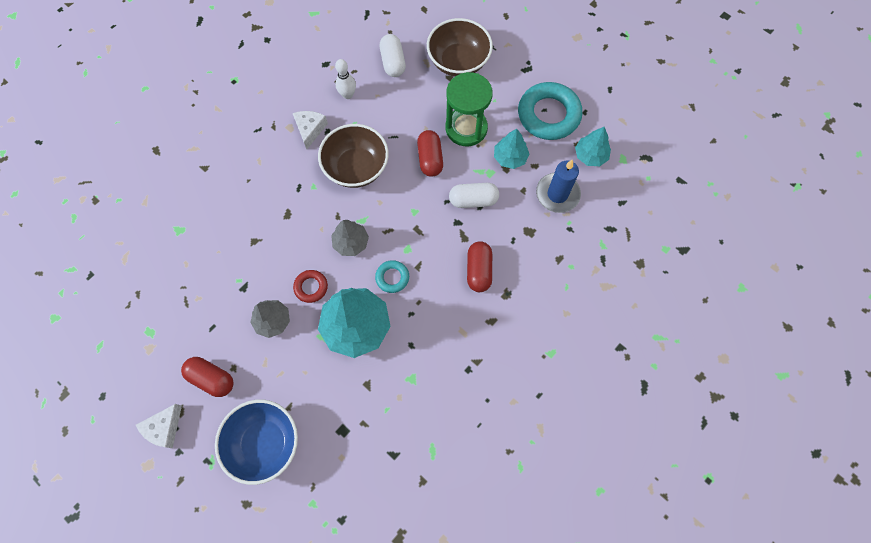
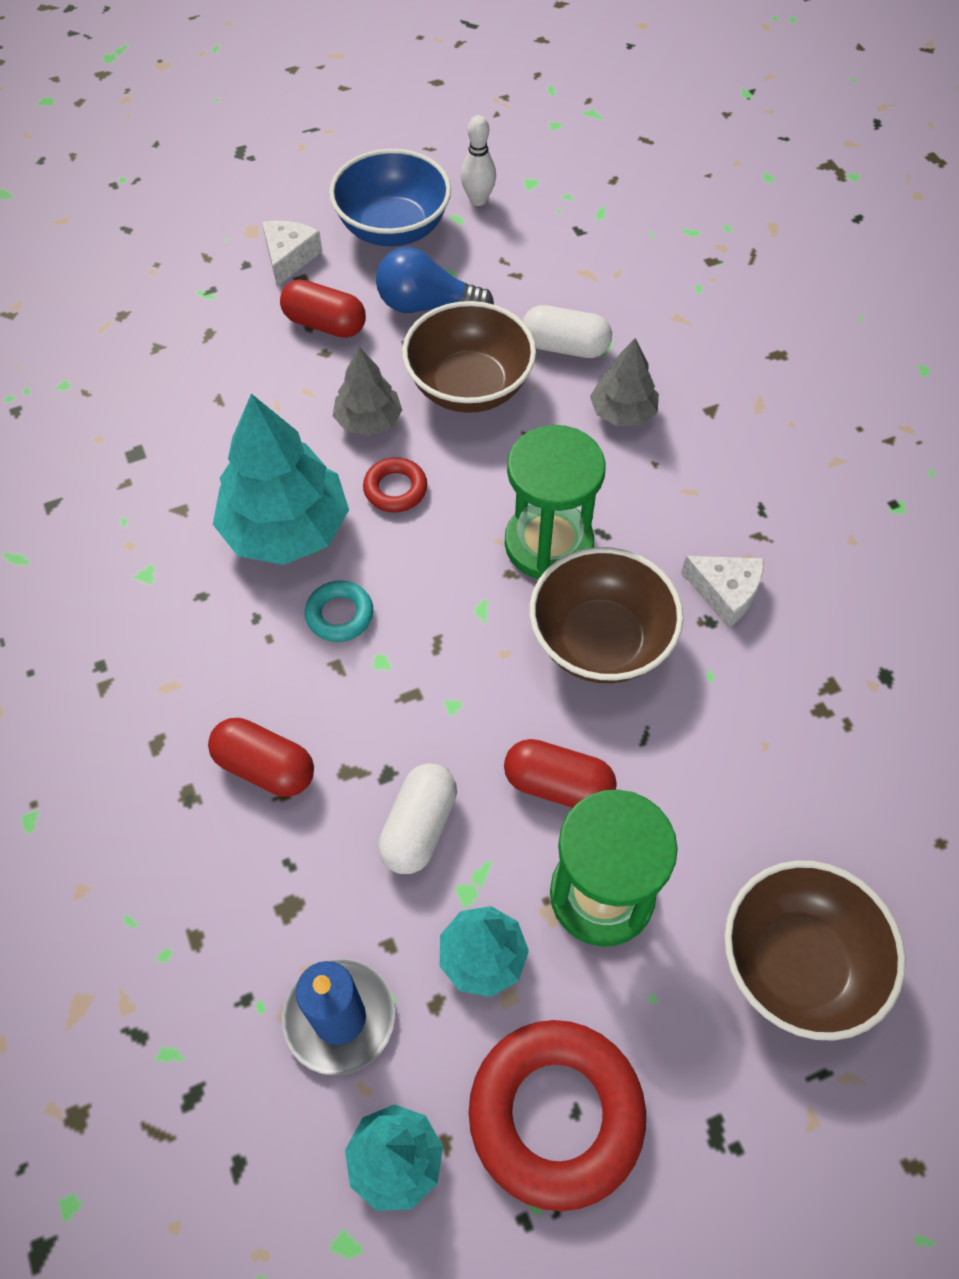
camera: 115 degrees right, 10 degrees down
(164, 428) = (289, 258): white cheese -> white cheese turned 45 degrees clockwise
(178, 330) = (427, 305): none -> blue light bulb
(211, 379) = (325, 324): red capsule -> red capsule turned 60 degrees clockwise
(230, 282) = (469, 387): none -> brown bowl
(264, 443) = (187, 357): blue bowl -> blue bowl (393, 228)
(314, 207) = (548, 544): none -> green hourglass
(347, 95) = (786, 689): white bowling pin -> white bowling pin (478, 200)
(351, 242) = (445, 576): grey tree -> grey tree (622, 412)
(393, 62) = (845, 813): white capsule -> white capsule (565, 347)
(548, 115) = (556, 1114): turquoise ring -> red ring

